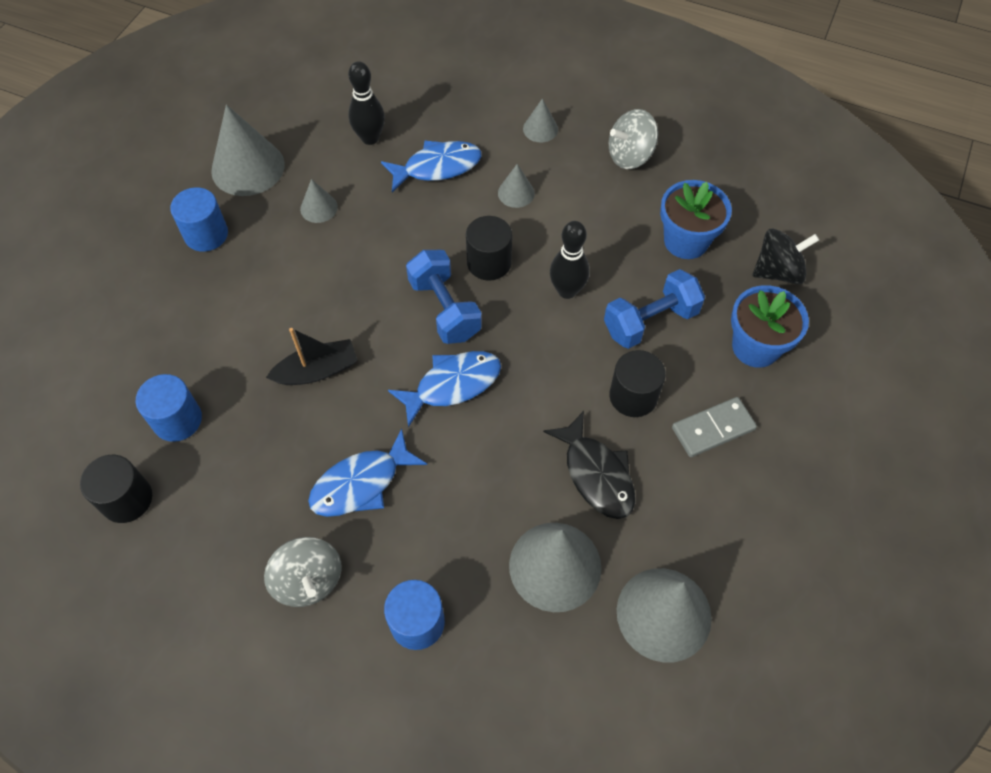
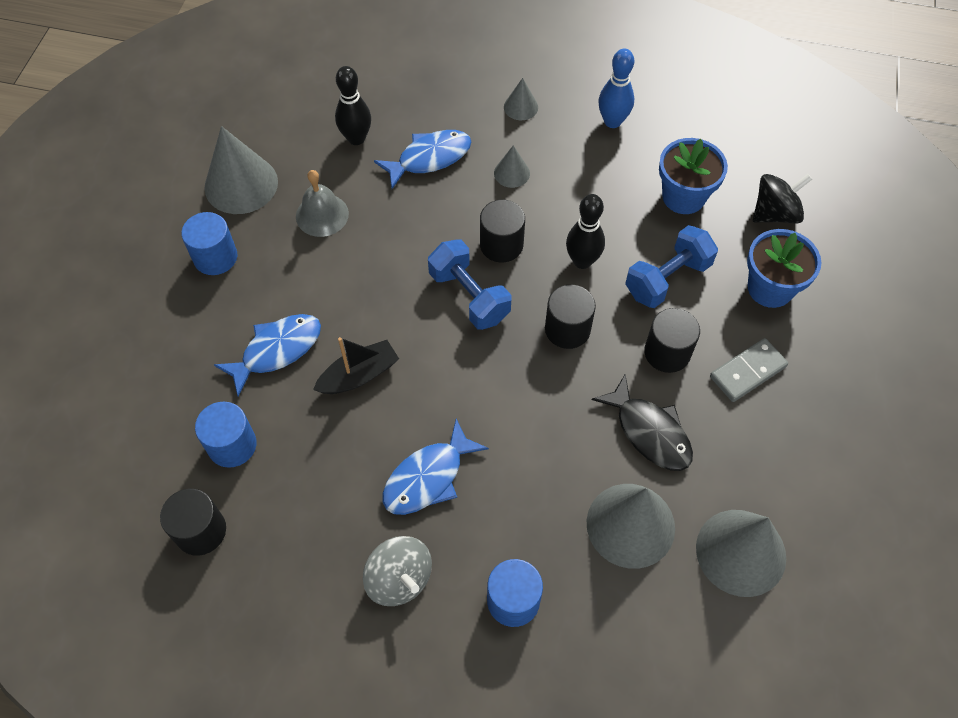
camera: 10 degrees left, 0 degrees up
(319, 208) = (322, 215): grey cone -> grey bell
(452, 385) = (494, 368): blue fish -> blue fish (277, 350)
(536, 357) = (567, 329): none -> black cylinder
(630, 156) = (612, 121): grey spinning top -> blue bowling pin

